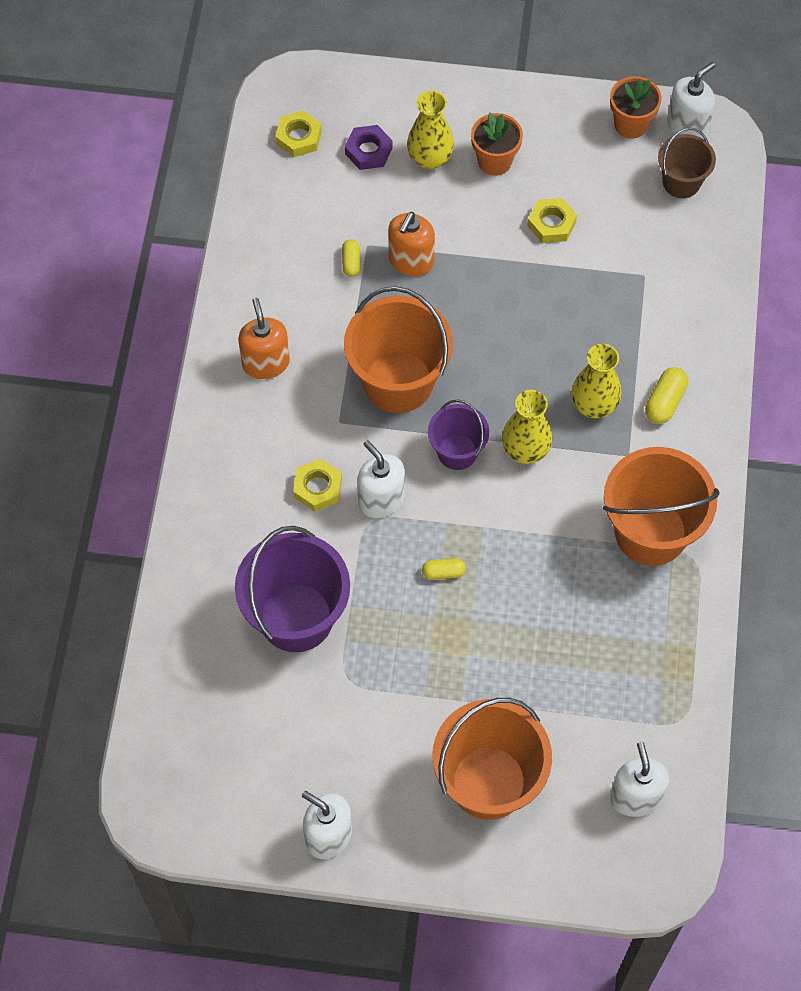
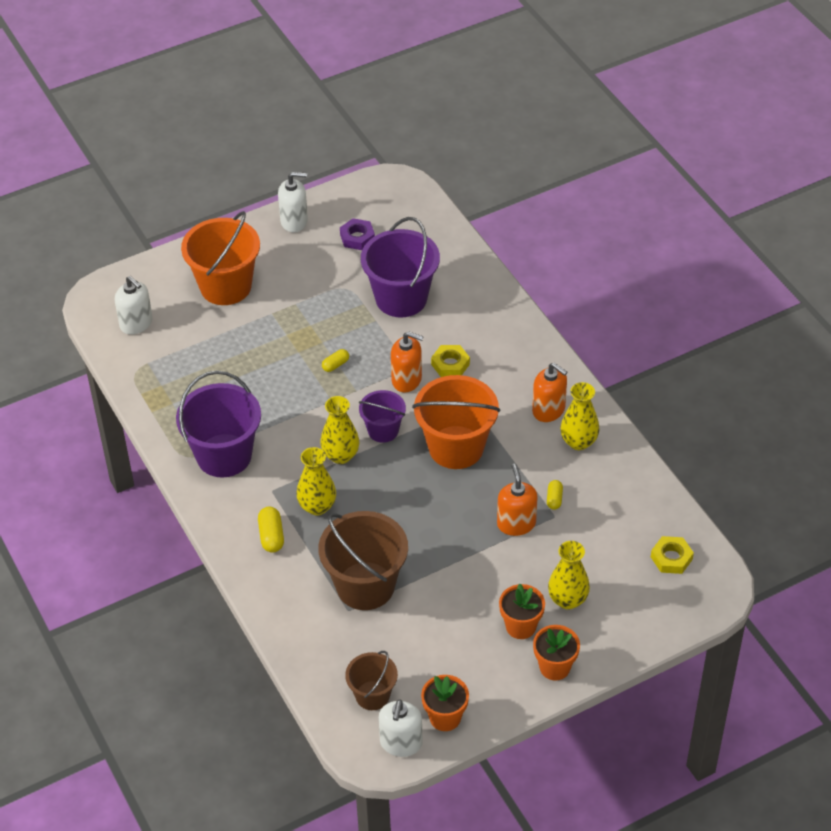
camera: 145 degrees right, 15 degrees down
(270, 307) = (578, 442): none -> yellow vase
(351, 262) = (554, 499): yellow capsule -> yellow capsule turned 45 degrees clockwise
(368, 151) = (615, 578): purple nut -> purple nut (357, 237)
(381, 499) = (407, 380): white soap dispenser -> orange soap dispenser
(496, 108) = (554, 667): none -> orange flower pot
(551, 224) = (442, 606): yellow nut -> none
(609, 289) = (365, 586): none -> brown bucket
(651, 532) = (224, 455): orange bucket -> purple bucket

